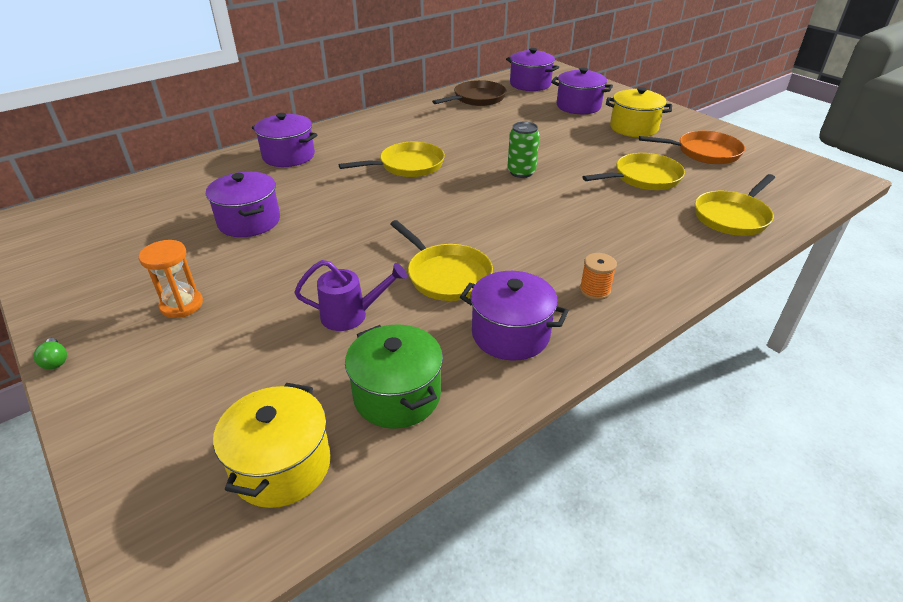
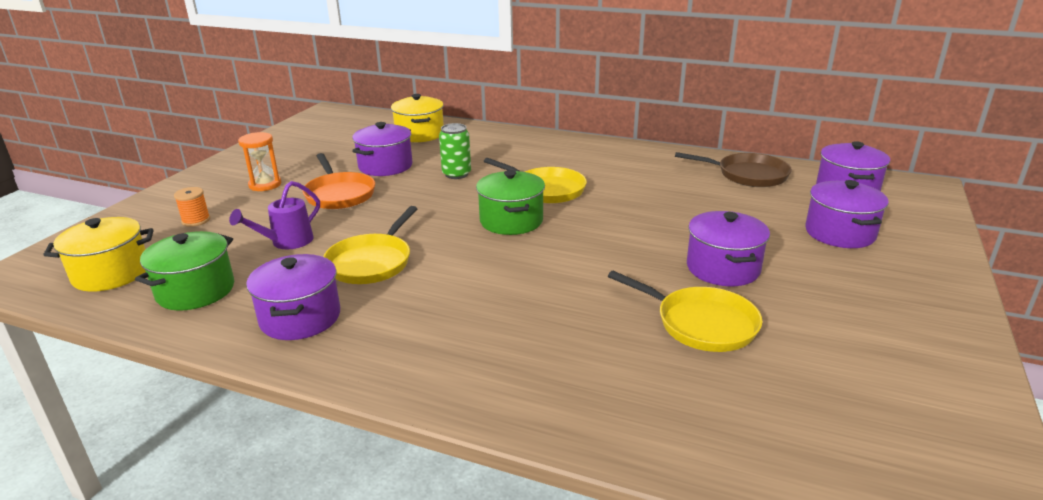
camera: 60 degrees right, 10 degrees down
(55, 361) = (191, 175): green light bulb -> none
(288, 156) = (500, 143): purple pot -> purple pot (723, 268)
(351, 315) = (287, 242): purple watering can -> purple watering can turned 75 degrees clockwise
(444, 194) = (511, 221): none -> green pot
(521, 172) = (607, 244): green can -> green can (456, 174)
(595, 290) = (404, 346): orange spool -> orange spool (196, 220)
(633, 128) = (843, 285): yellow pot -> yellow pot (419, 134)
(704, 152) = (858, 358): orange pan -> orange pan (339, 194)
(732, 217) = (681, 419): yellow pan -> none

